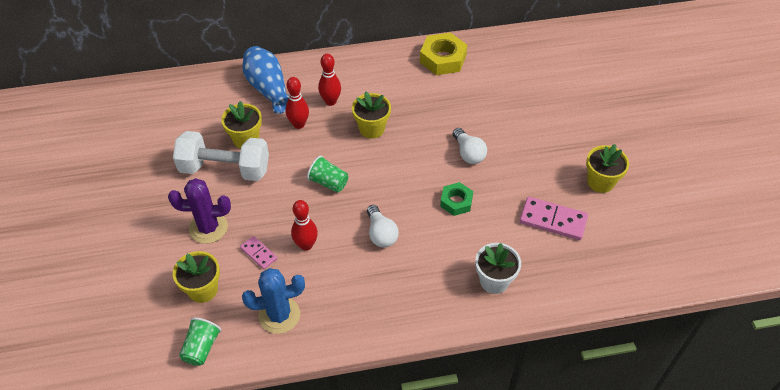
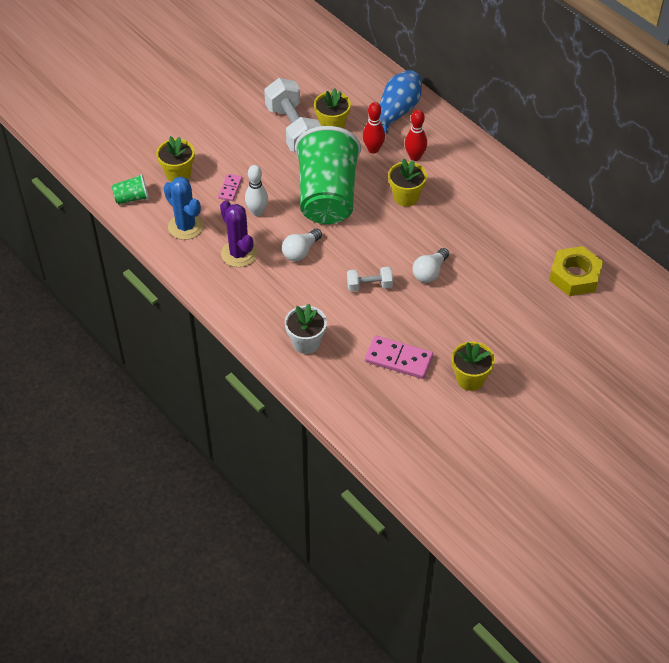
camera: 60 degrees right, 0 degrees up
(208, 228) = (232, 149): purple cactus -> purple cactus (239, 254)
(306, 245) = (257, 212): red bowling pin -> white bowling pin
(328, 182) = (327, 196): green cup -> green cup, size x2.49
(443, 59) = (531, 208): yellow nut -> yellow nut (575, 276)
(456, 202) = (369, 286): green nut -> white dumbbell
(553, 220) = (398, 359): pink domino -> pink domino turned 60 degrees counterclockwise

